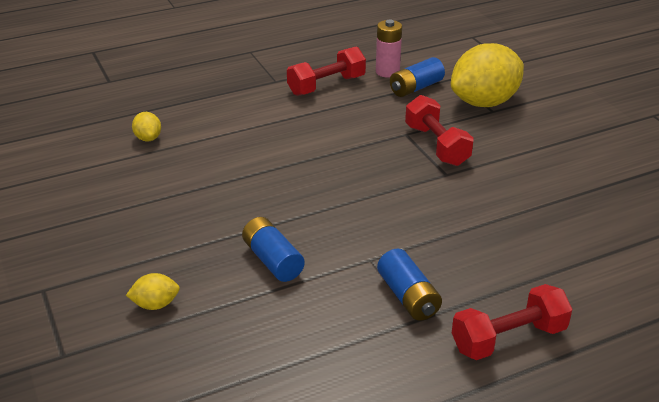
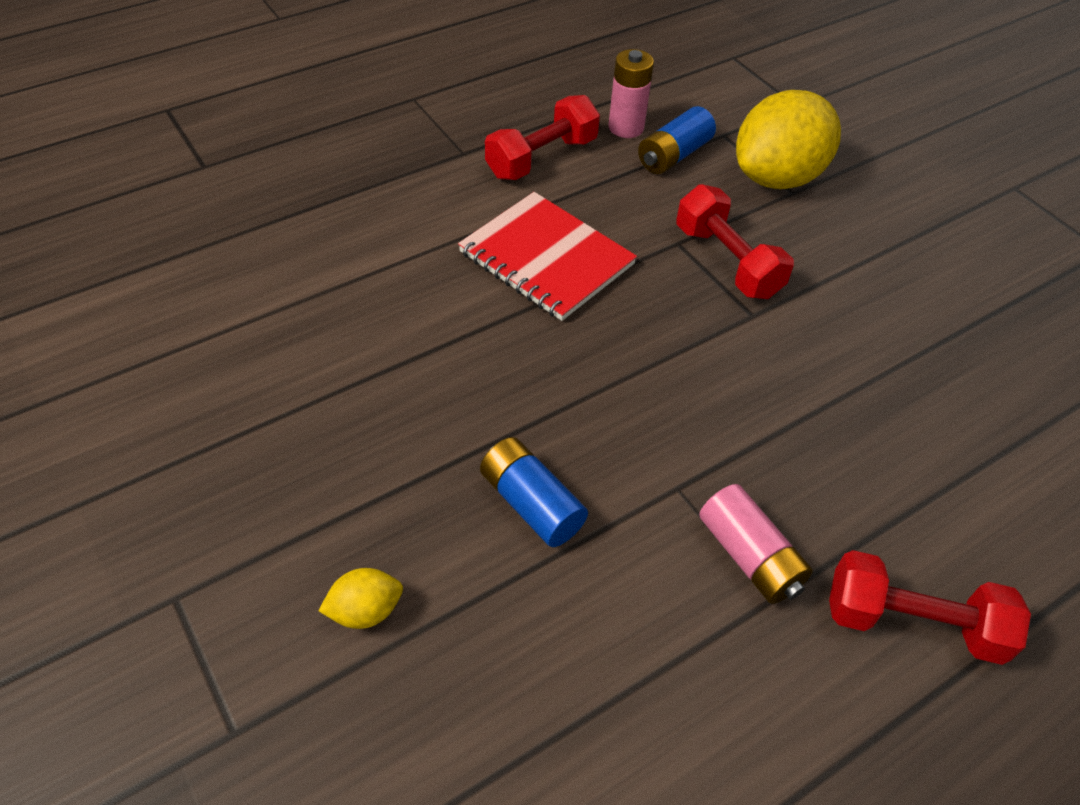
camera: 10 degrees left, 15 degrees up
(148, 138) = (288, 275): yellow lemon -> none
(315, 138) = (546, 258): none -> red notebook
(408, 297) = (750, 556): blue battery -> pink battery
(508, 338) = (912, 623): red dumbbell -> red dumbbell turned 45 degrees clockwise

